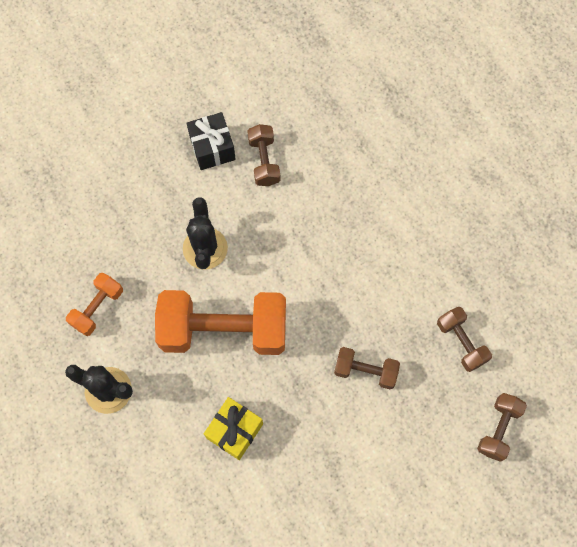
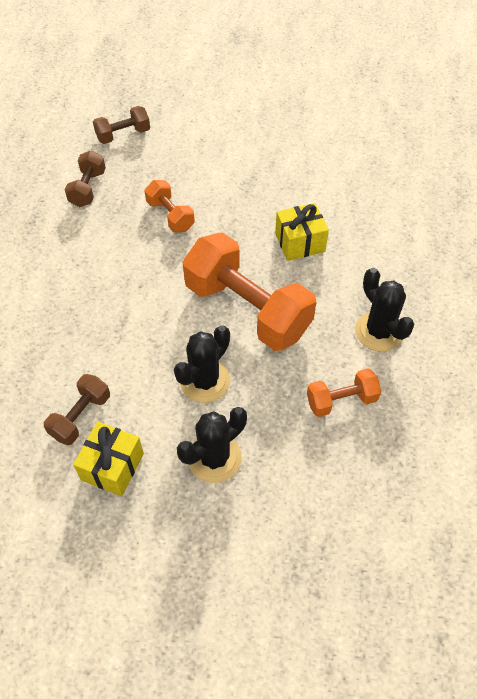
camera: 140 degrees left, 15 degrees down
(152, 202) = (214, 458): none -> black cactus
(212, 148) = (112, 466): black gift -> yellow gift
(365, 371) = (170, 216): brown dumbbell -> orange dumbbell

